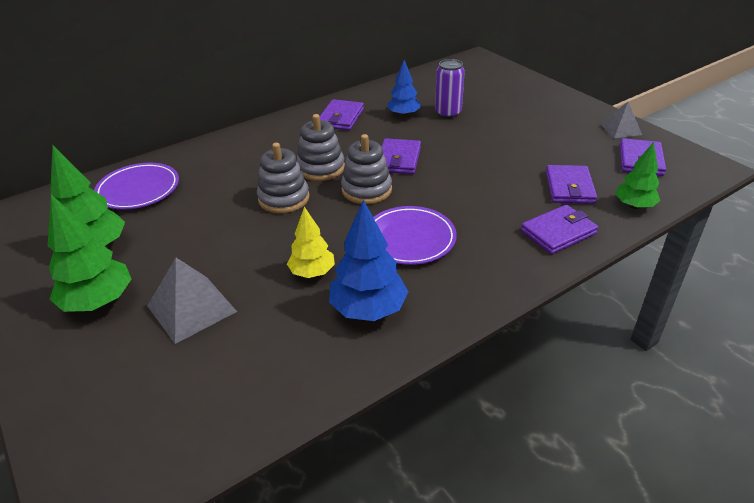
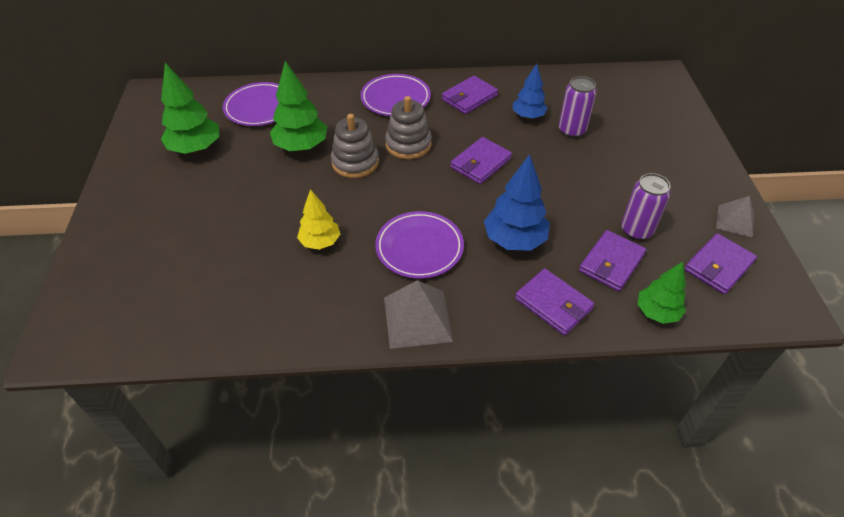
camera: 30 degrees right, 10 degrees up
(98, 302) = (166, 195): green tree -> green tree (301, 146)
(191, 308) = (217, 231): grey pyramid -> grey pyramid (417, 319)
(274, 139) = (395, 98): none -> purple plate
(366, 190) = (426, 183): grey stacking toy -> none
(368, 309) = (333, 296): blue tree -> blue tree (514, 240)
(558, 232) = (553, 303): purple wallet -> purple wallet turned 45 degrees clockwise
(563, 160) = (636, 230): none -> purple can

